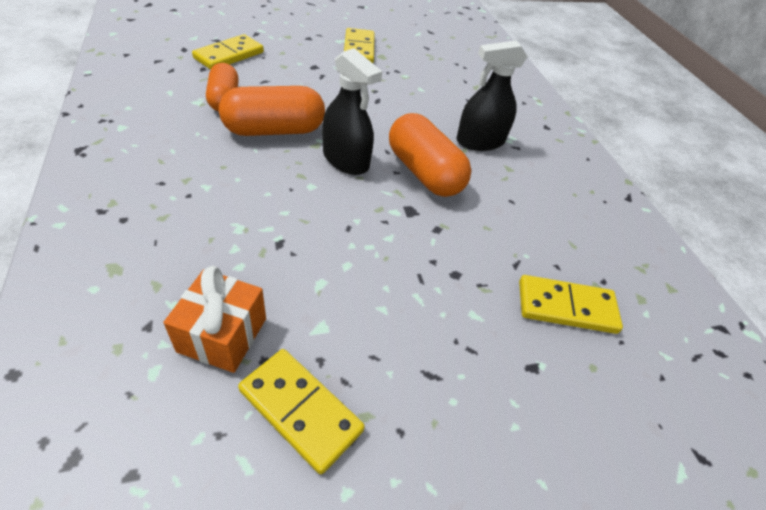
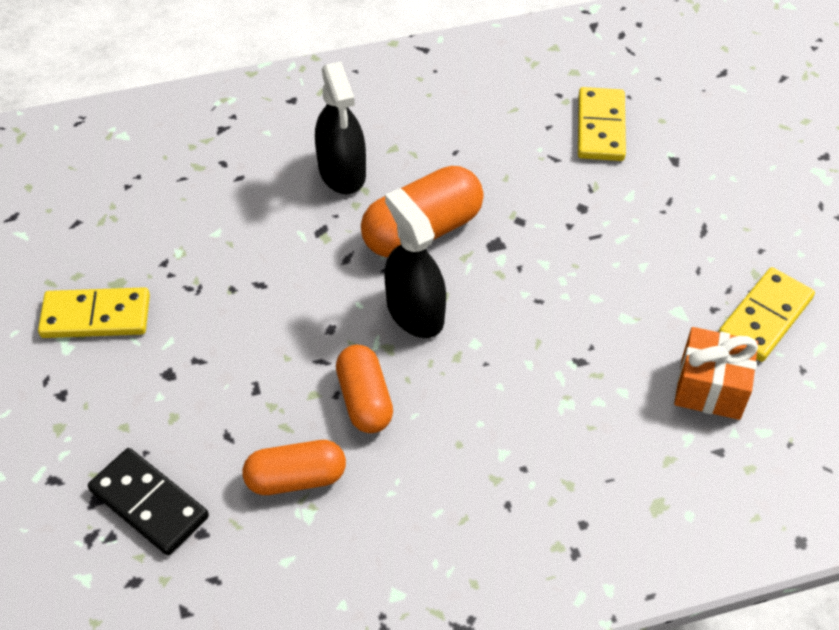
camera: 85 degrees left, 5 degrees up
(229, 55) = (149, 503): yellow domino -> black domino
(274, 130) = (364, 400): orange capsule -> orange capsule, size x0.66
(346, 160) = (415, 311): black spray bottle -> black spray bottle turned 75 degrees counterclockwise

